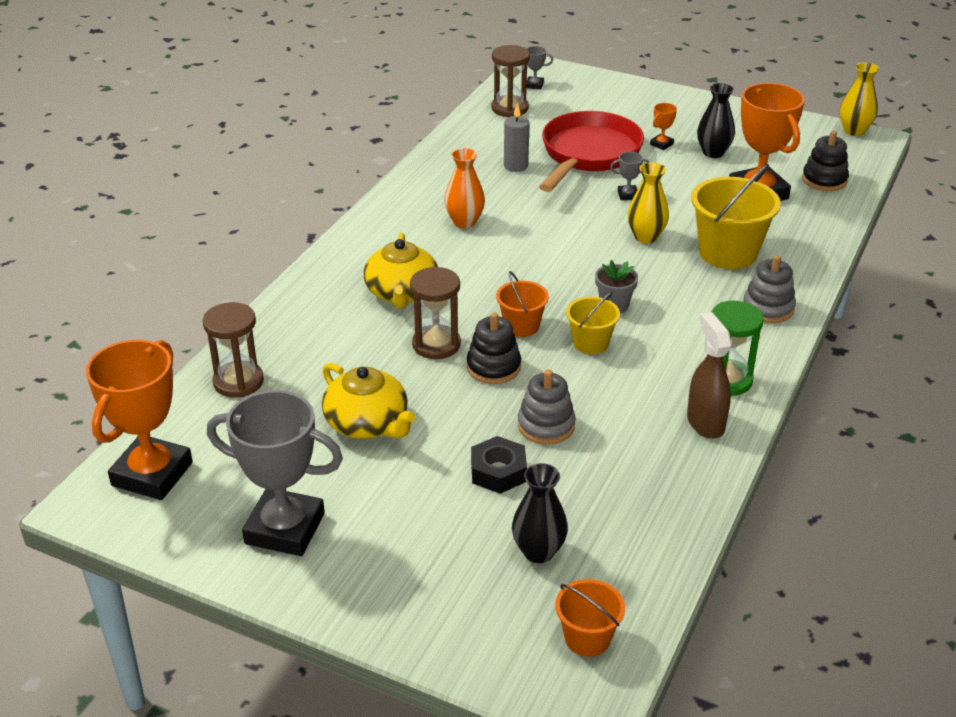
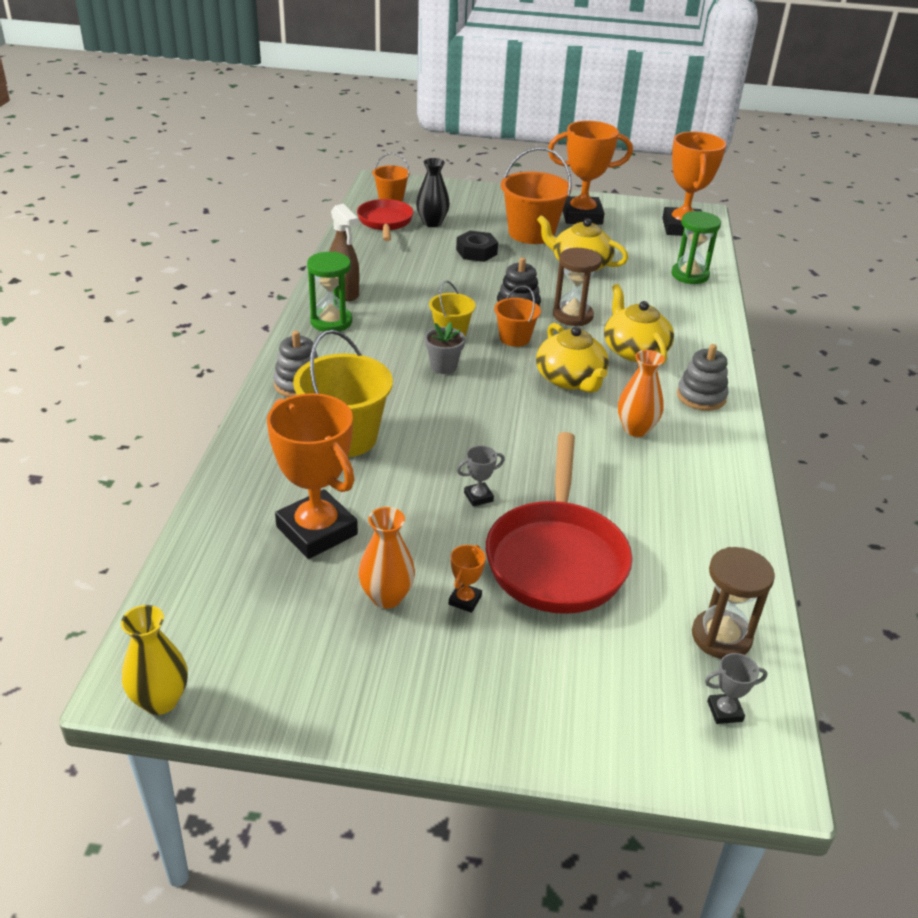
camera: 160 degrees right, 0 degrees up
(238, 382) = (690, 275): brown hourglass -> green hourglass
(285, 528) = (581, 216): grey trophy -> orange trophy
(393, 499) = (531, 233): none -> orange bucket
(491, 273) = (570, 379): none -> yellow teapot
(516, 166) = (636, 519): grey candle -> none
(546, 425) = (458, 278): grey stacking toy -> grey stacking toy (701, 396)
(615, 566) = (385, 222): none -> red pan
(646, 237) = (438, 442): yellow vase -> none
(713, 153) = (386, 597): black vase -> orange vase
(824, 180) = (225, 571): black stacking toy -> none

